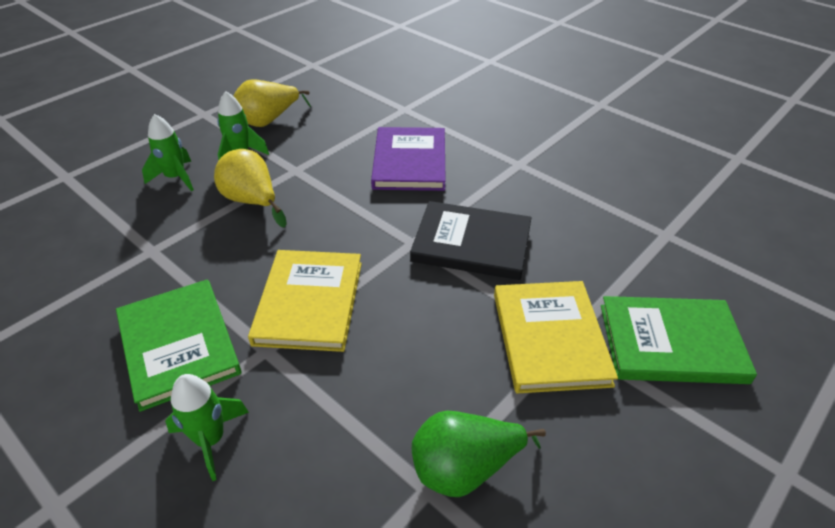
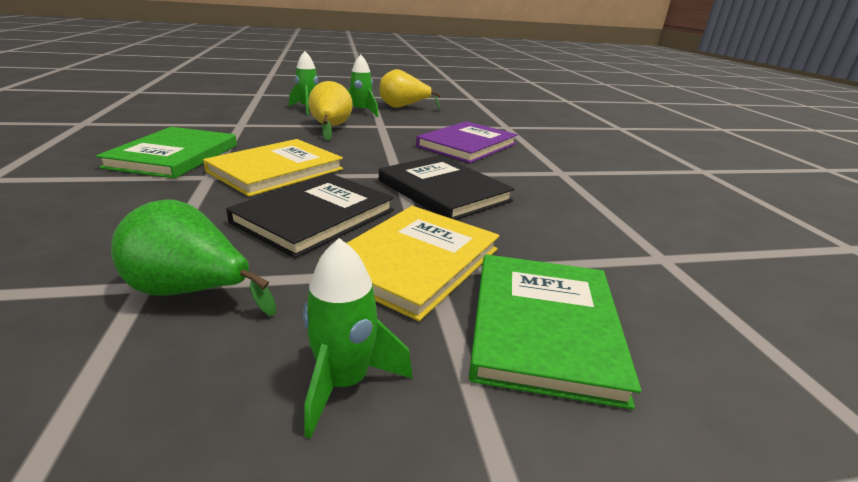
camera: 35 degrees right, 15 degrees down
(210, 440) = (99, 193): green rocket -> green rocket (344, 382)
(428, 338) = (315, 216): none -> black book
(671, 343) = (544, 327): green book -> green book turned 60 degrees clockwise

